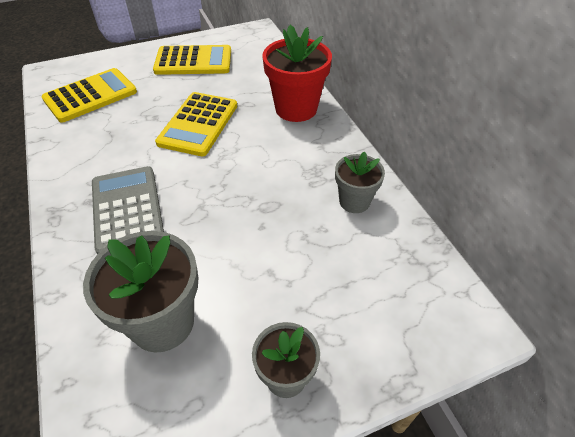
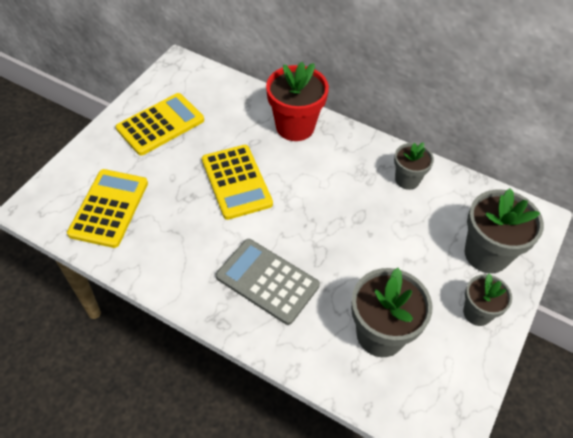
camera: 40 degrees left, 5 degrees up
(366, 323) = (486, 254): none -> grey flower pot

